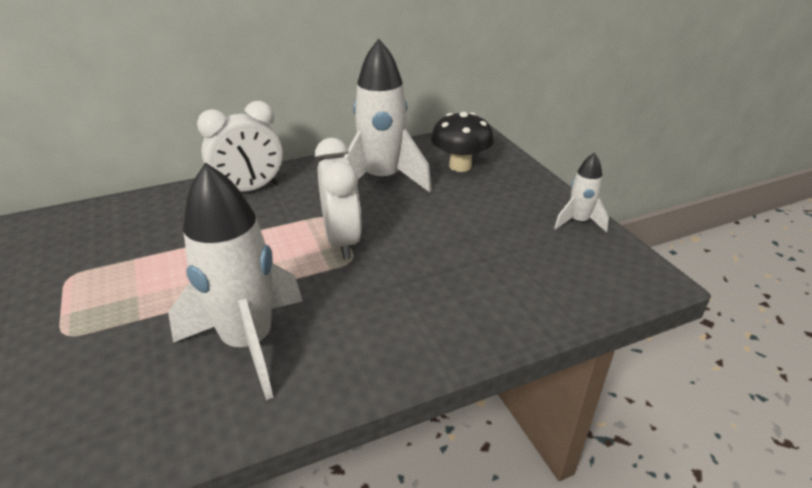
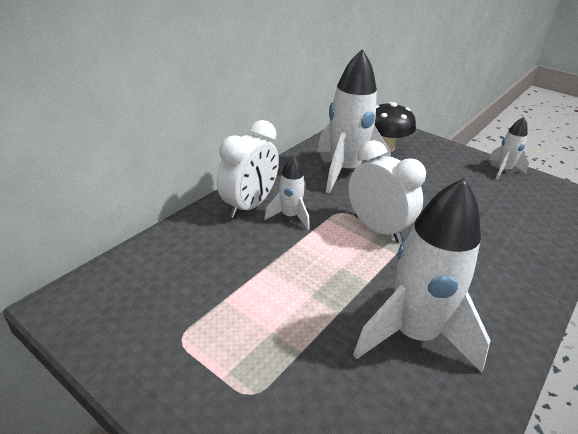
camera: 30 degrees left, 0 degrees up
(273, 208) = (290, 216): none -> white rocket

